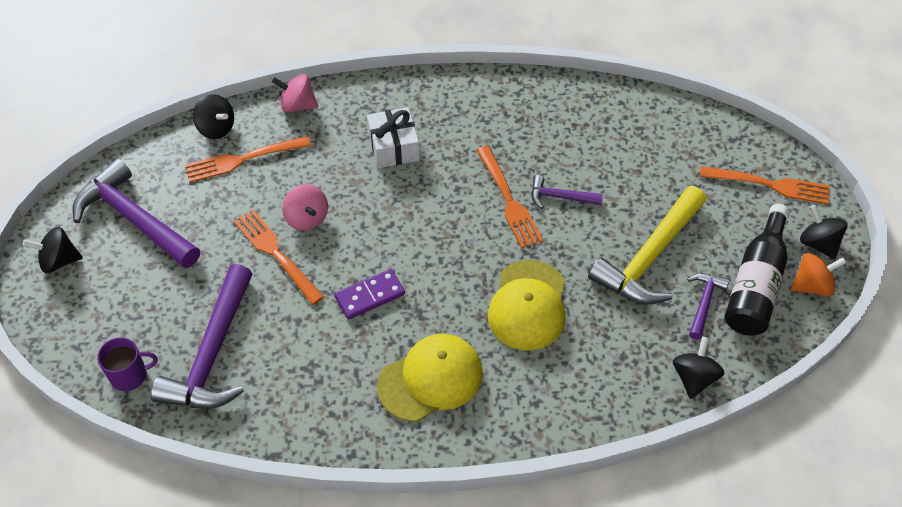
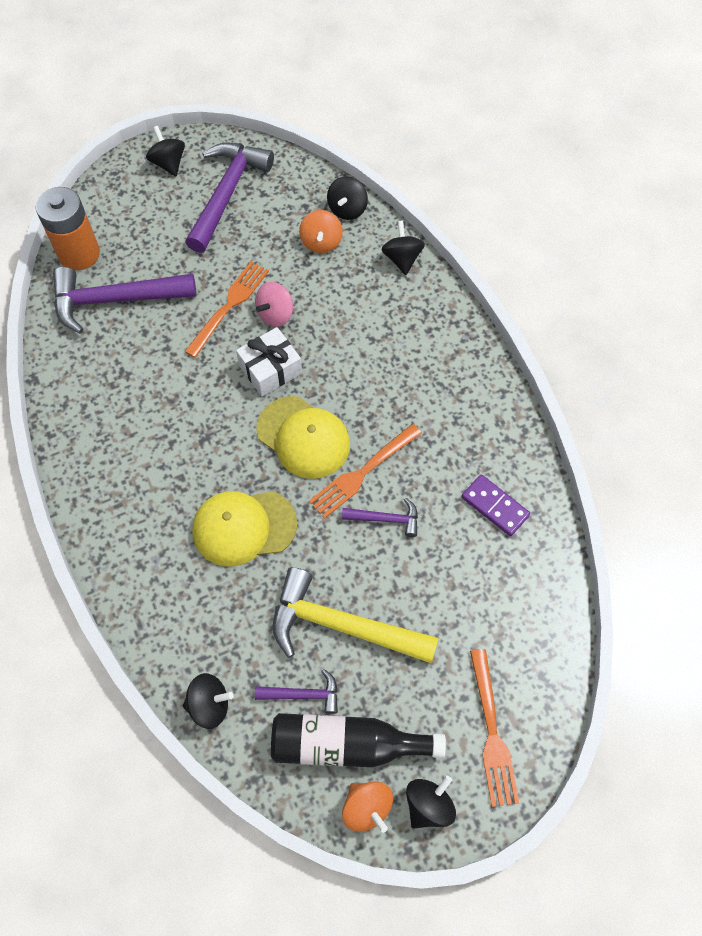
camera: 70 degrees right, 10 degrees up
(130, 375) = (79, 254): purple mug -> orange battery
(243, 159) = (321, 242): orange fork -> orange spinning top
(297, 105) = (402, 259): pink spinning top -> black spinning top
(370, 296) = (210, 393): purple domino -> purple domino (494, 506)
(394, 147) = (386, 353): white gift -> white gift (270, 369)
(430, 379) = (139, 470): yellow cap -> yellow cap (303, 437)
(560, 197) = (385, 519): purple hammer -> purple hammer turned 105 degrees clockwise

